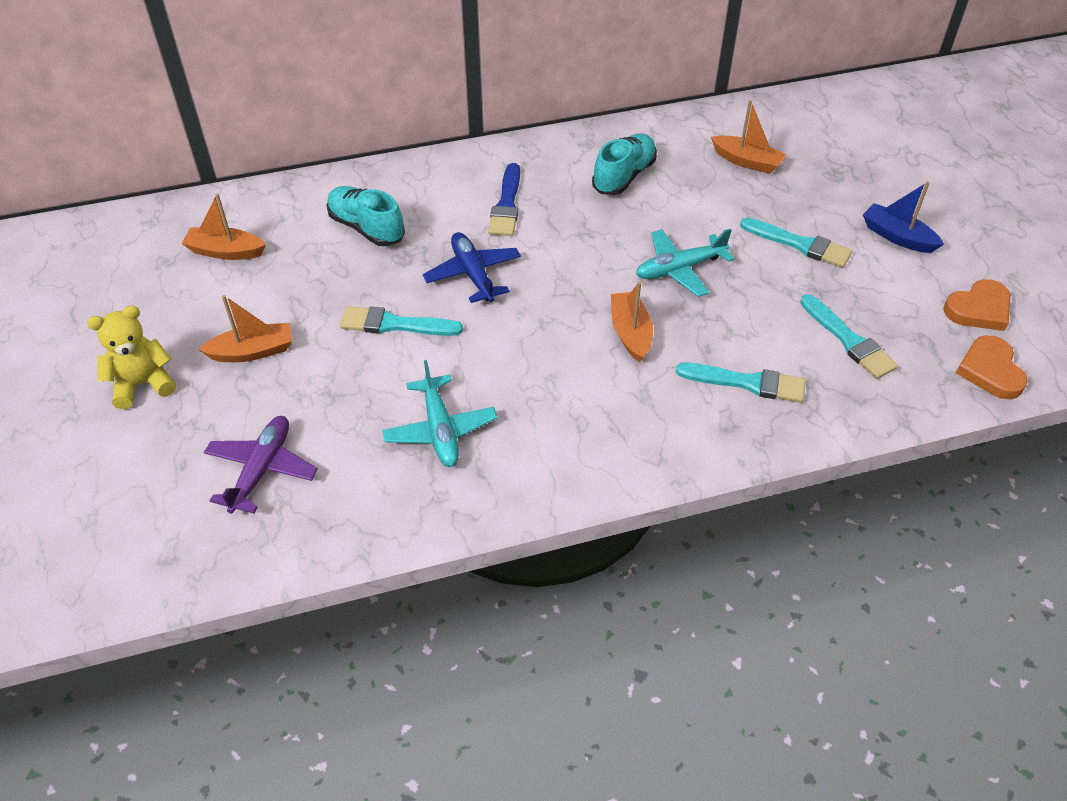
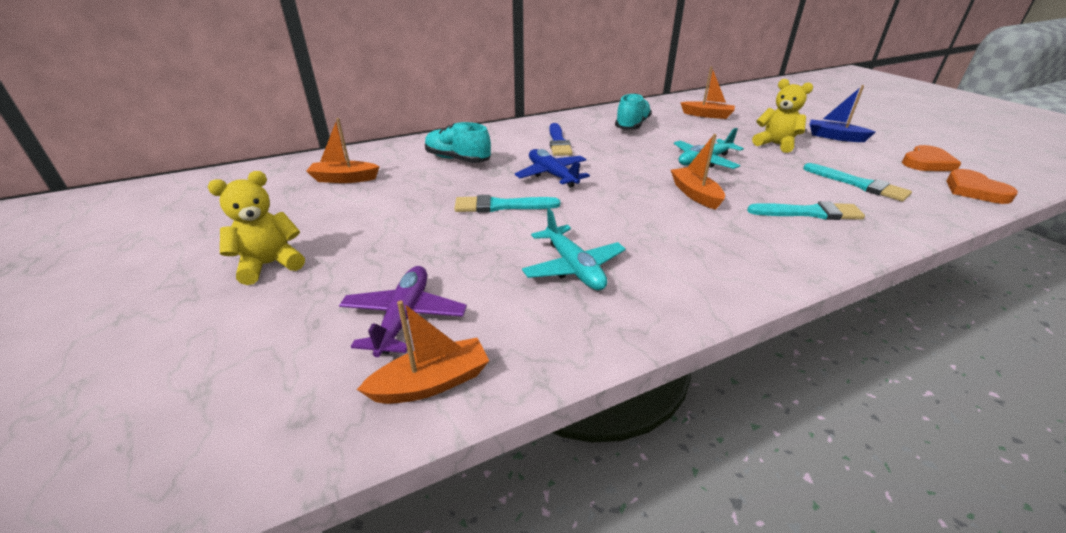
camera: 10 degrees left, 15 degrees down
(252, 351) = (378, 233): orange boat -> orange boat (431, 383)
(799, 244) = (775, 144): turquoise brush -> yellow teddy bear

